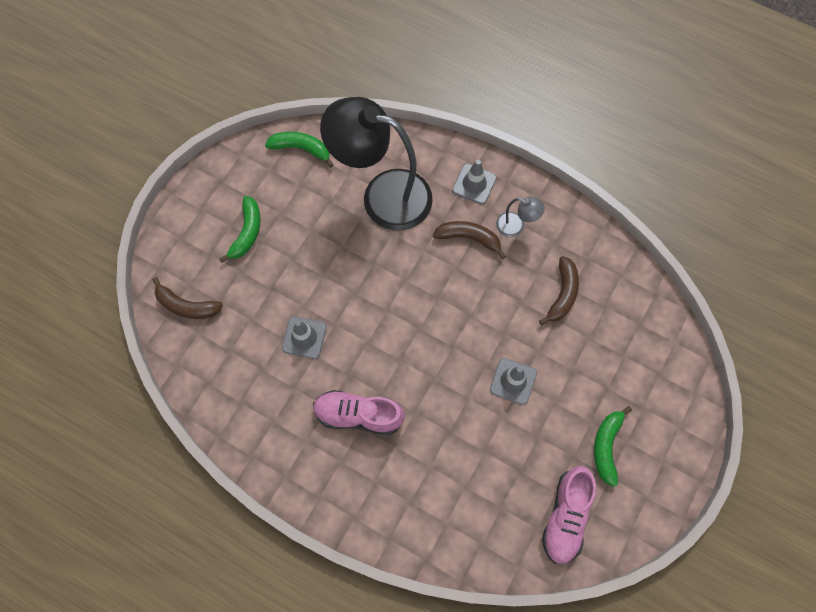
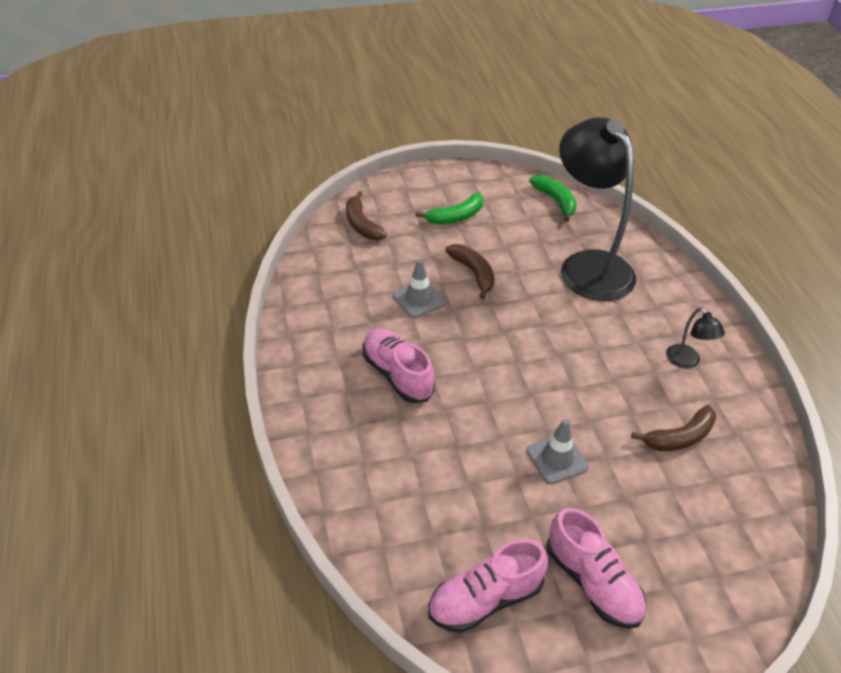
camera: 45 degrees right, 25 degrees down
(469, 238) = (632, 339): brown banana -> brown banana (473, 273)
(474, 184) = (679, 310): grey traffic cone -> none
(516, 226) = (687, 361): grey lamp -> black lamp
(606, 446) = (592, 582): green banana -> pink shoe

